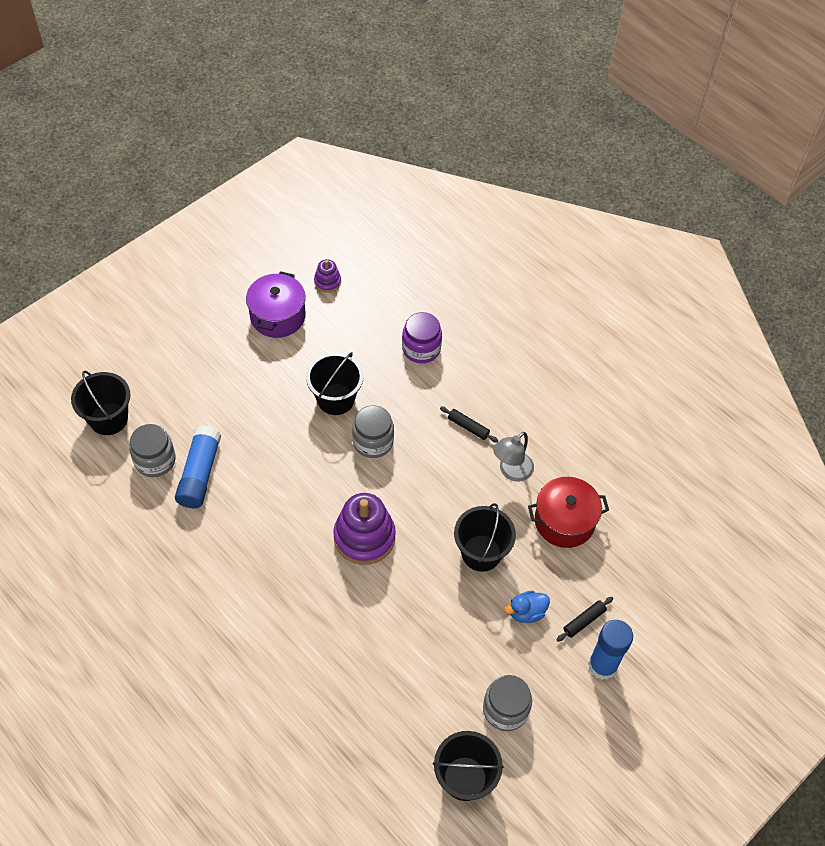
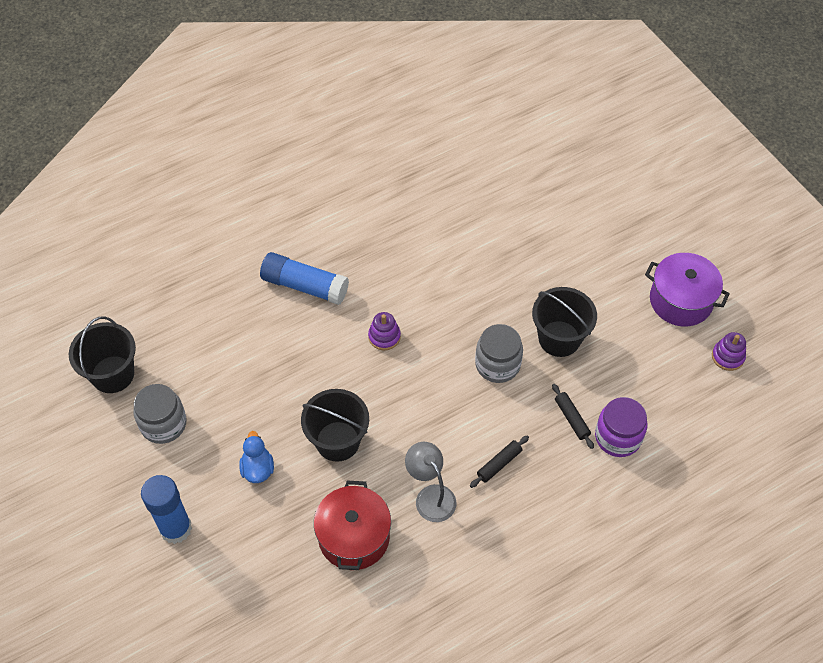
camera: 105 degrees right, 0 degrees up
(108, 419) = (566, 146): black bucket -> none
(155, 460) = (511, 177): grey jar -> none
(200, 474) = (489, 210): blue glue stick -> blue glue stick (304, 286)
(364, 537) = (384, 337): purple stacking toy -> purple stacking toy, size x0.50
(584, 621) = (230, 524): black rolling pin -> black rolling pin (571, 419)

